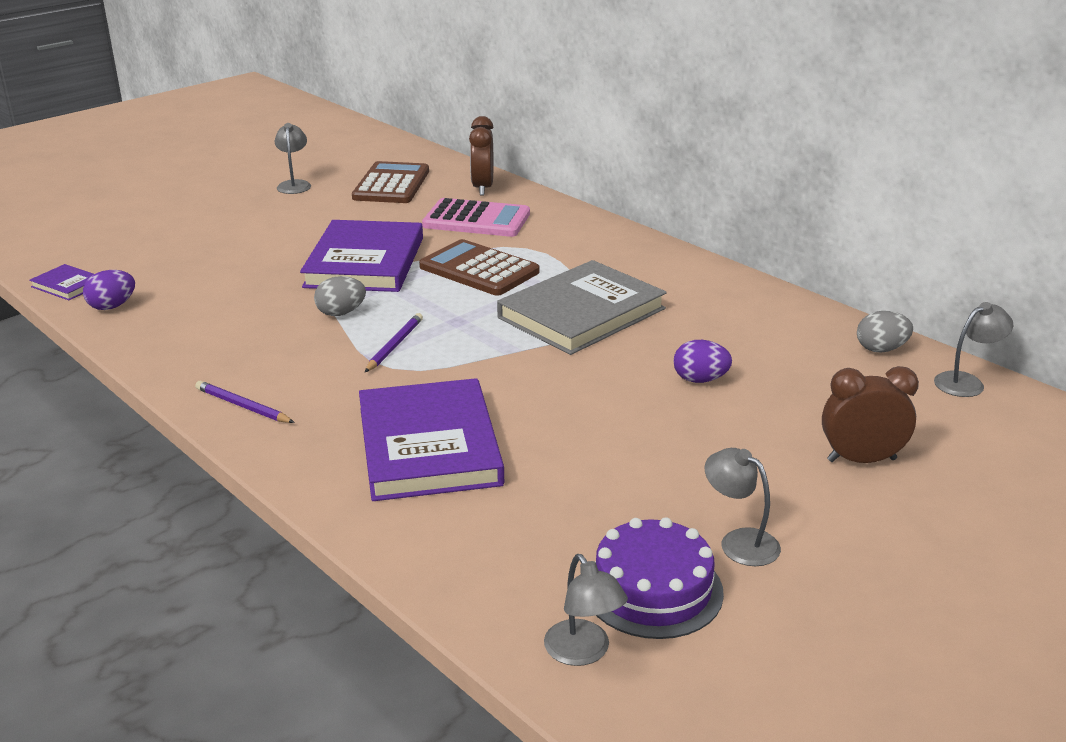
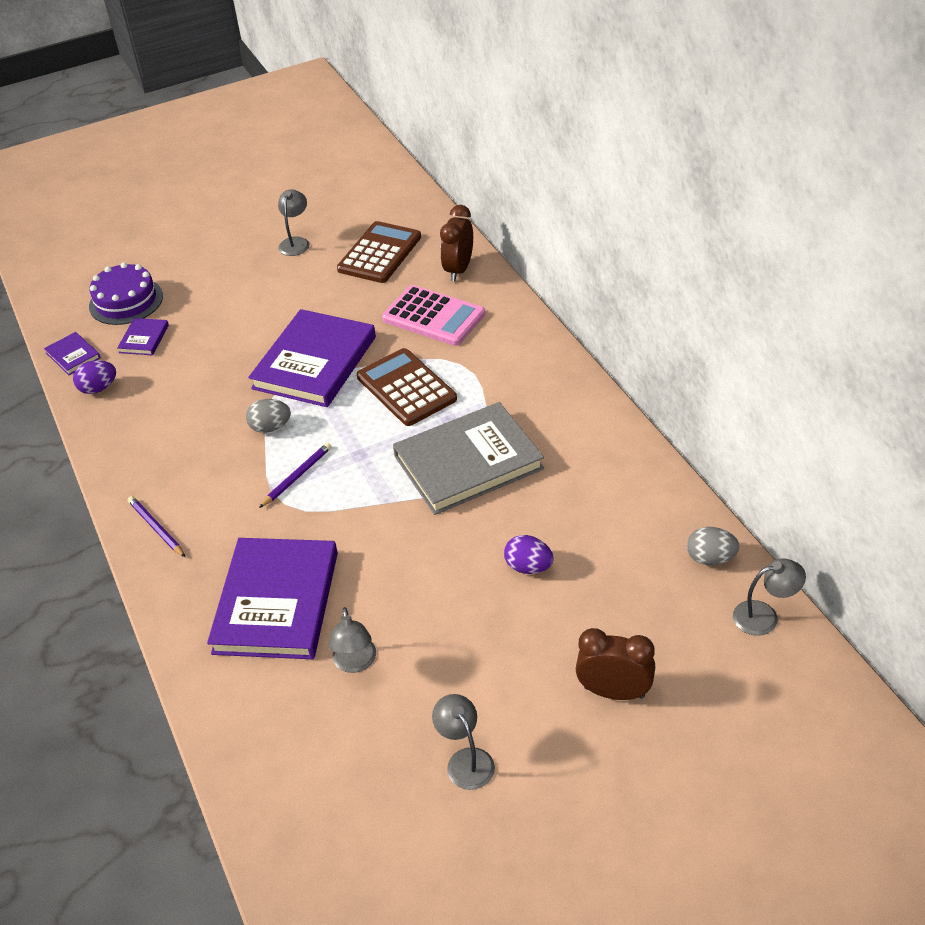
camera: 20 degrees right, 15 degrees up
(151, 265) = (144, 339): none -> purple book
(583, 652) = (297, 842): grey lamp -> grey lamp (355, 663)
(653, 589) = (375, 794): purple cake -> purple cake (126, 301)

